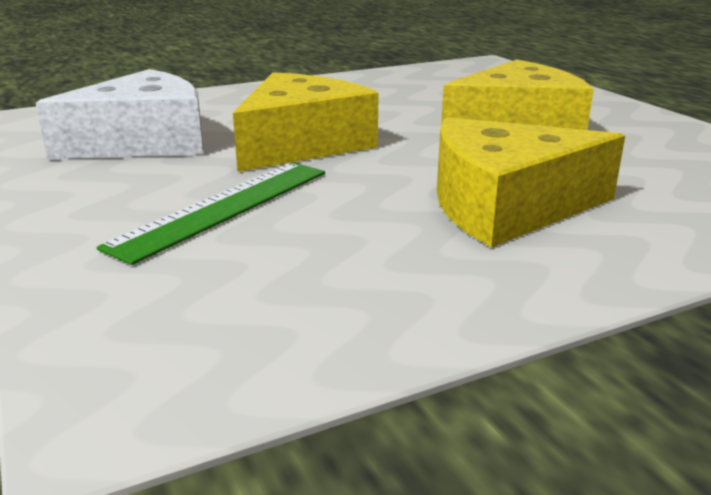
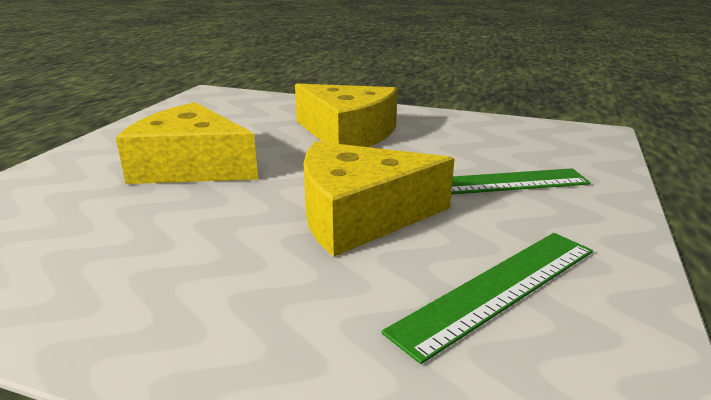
camera: 135 degrees left, 0 degrees up
(143, 142) = (498, 288): white cheese -> green ruler

